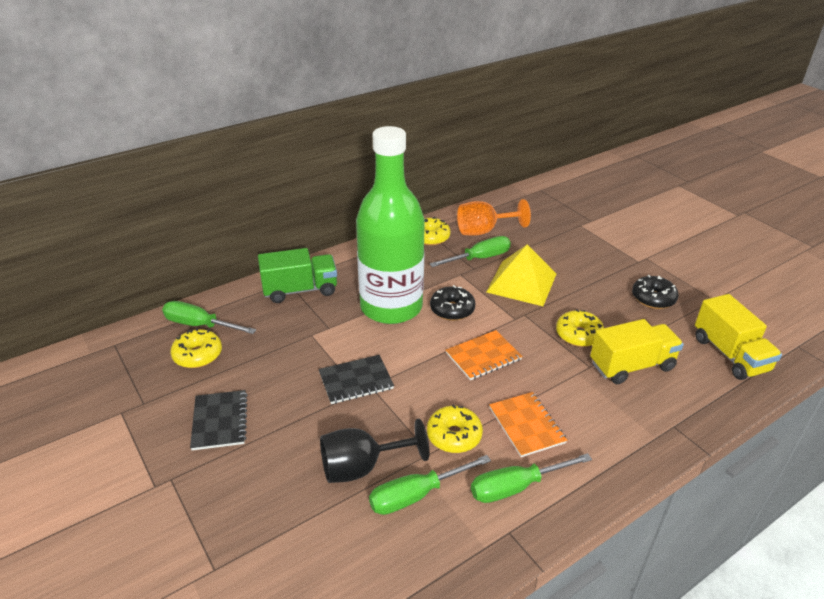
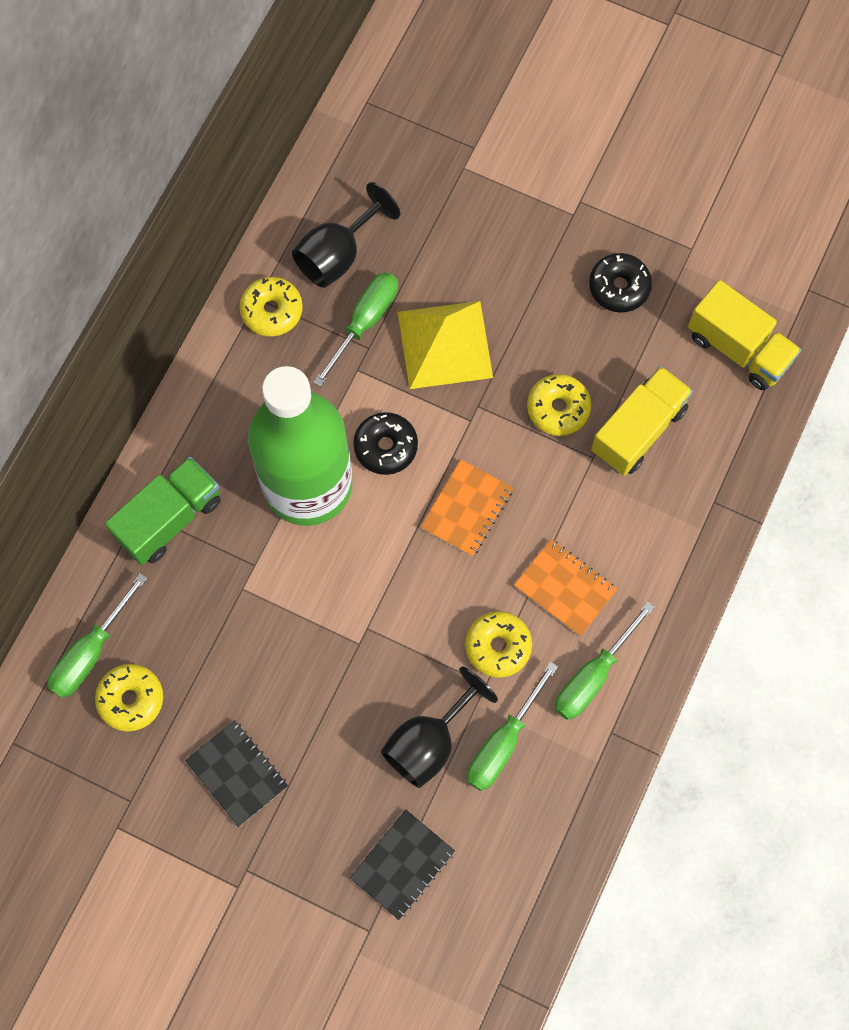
camera: 30 degrees left, 35 degrees up
(199, 325) = (90, 652): green screwdriver -> green screwdriver turned 45 degrees counterclockwise
(356, 381) = (345, 630): black notebook -> black notebook (402, 864)
(483, 231) = (337, 255): orange goblet -> black goblet

